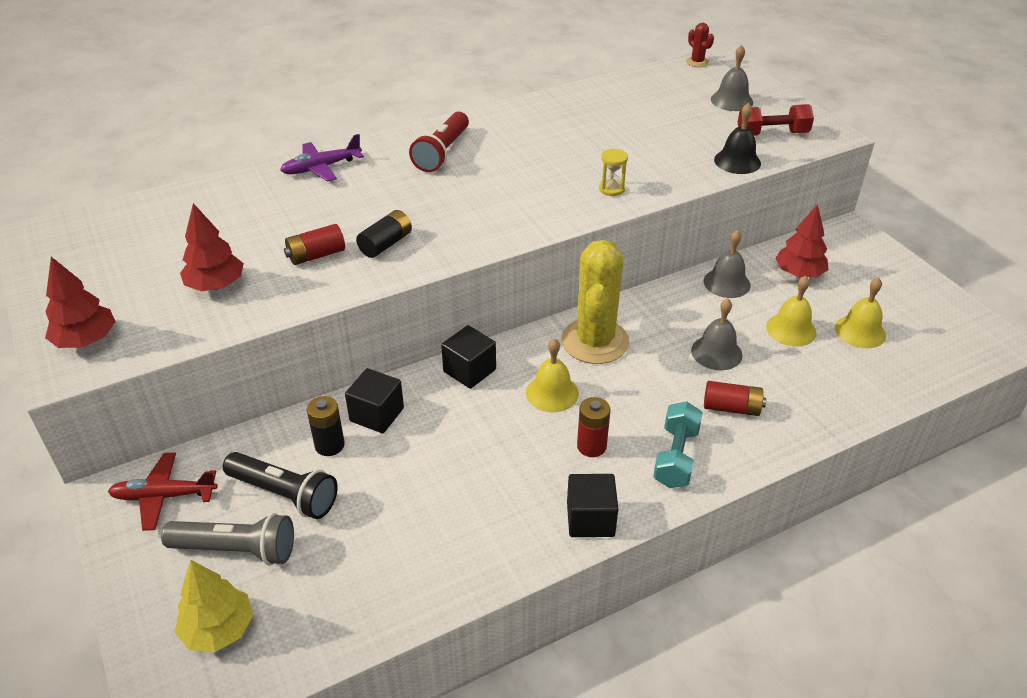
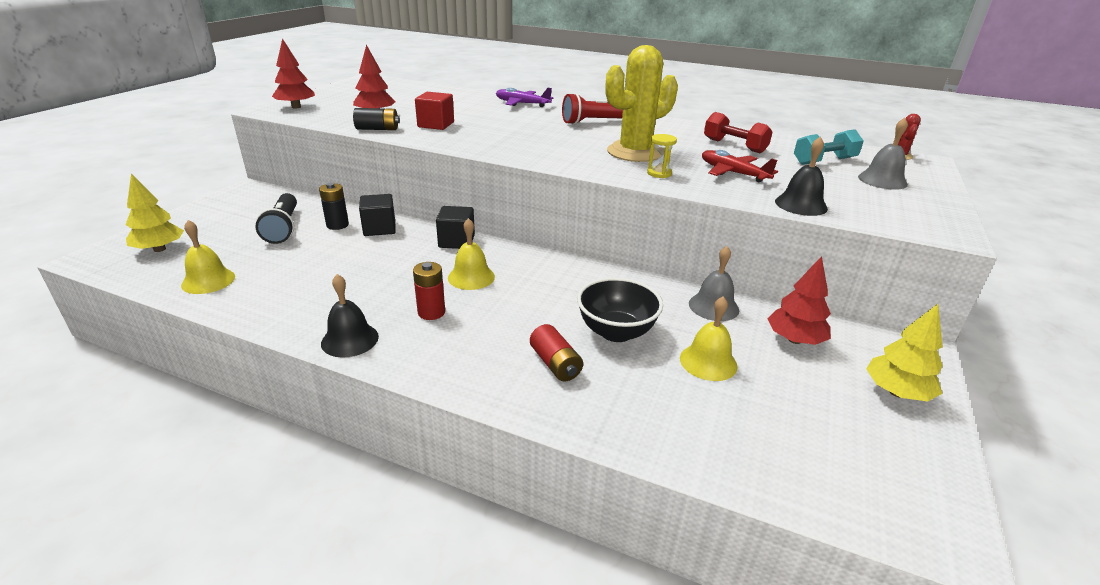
camera: 50 degrees right, 10 degrees down
(164, 496) = (256, 200): red plane -> red plane (733, 173)
(236, 550) = (227, 231): grey flashlight -> none
(316, 255) = (436, 124): red battery -> red cube
(386, 244) = (474, 135): black battery -> black battery (377, 129)
(590, 519) = (350, 339): black cube -> black bell
(595, 341) = (550, 274): yellow cactus -> yellow cactus (635, 152)
(676, 457) = (460, 355): turquoise dumbbell -> turquoise dumbbell (824, 161)
(716, 352) = (616, 332): grey bell -> black bowl
(772, 134) = (877, 207): red dumbbell -> red dumbbell (734, 146)
(860, 331) = (775, 407): yellow bell -> yellow bell (208, 281)
(883, 271) = (896, 392): none -> yellow tree

